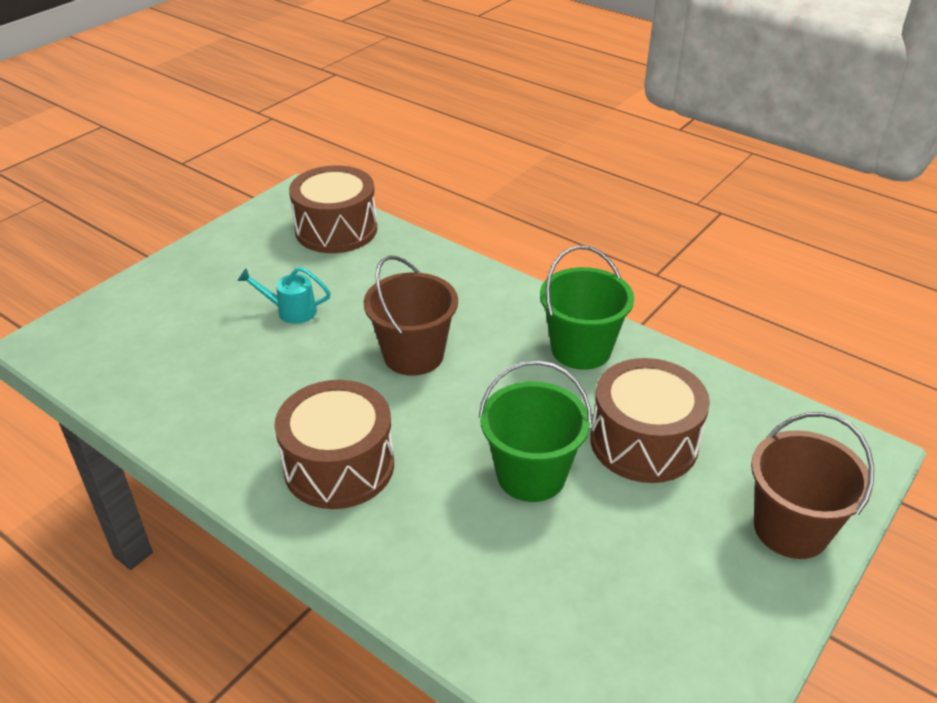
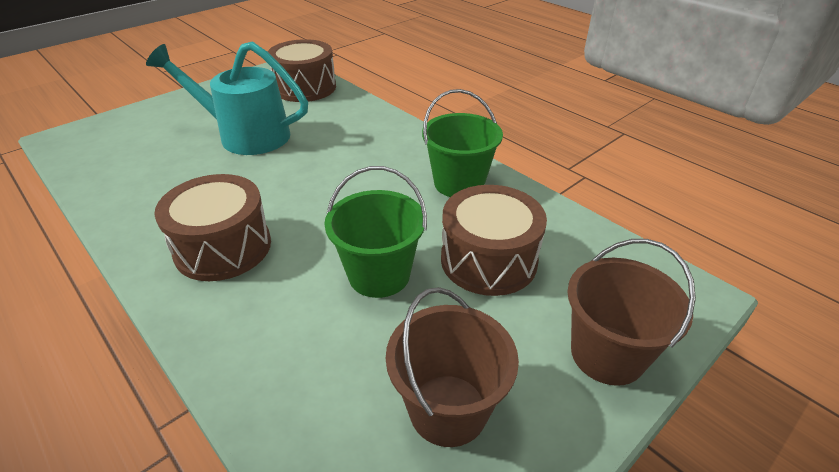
camera: 10 degrees right, 0 degrees up
(290, 311) = (245, 135): turquoise watering can -> turquoise watering can, size x2.26
(413, 355) = (322, 173): brown bucket -> brown bucket (448, 409)

